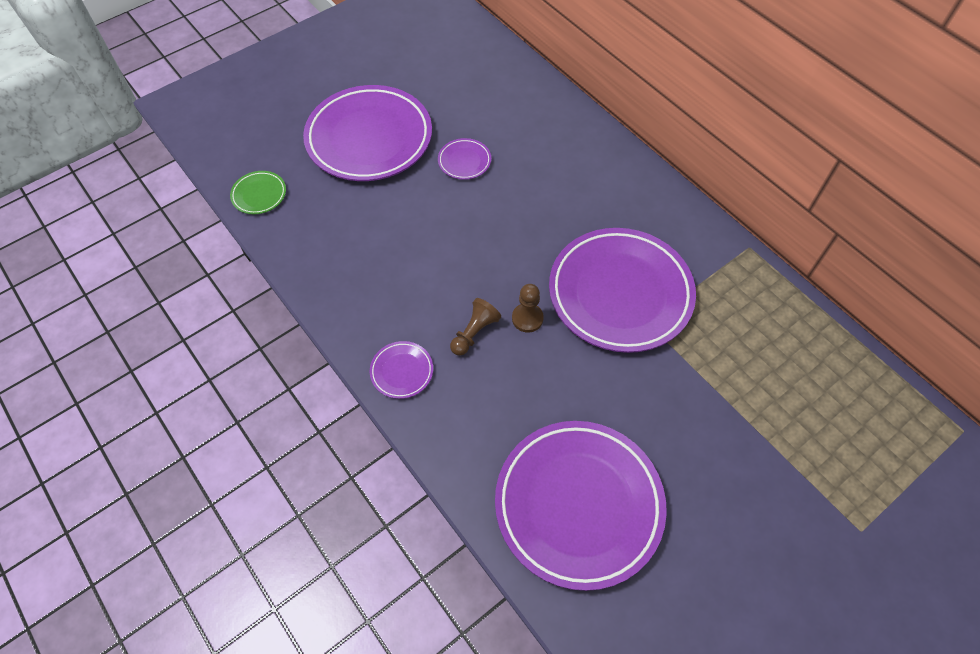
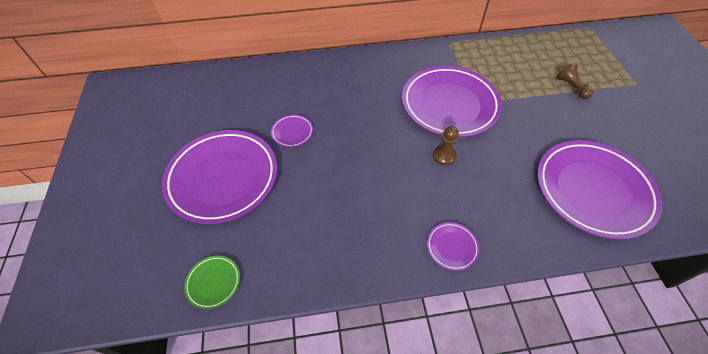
camera: 60 degrees left, 5 degrees down
(474, 332) = (440, 189): brown pawn -> brown pawn (571, 87)

